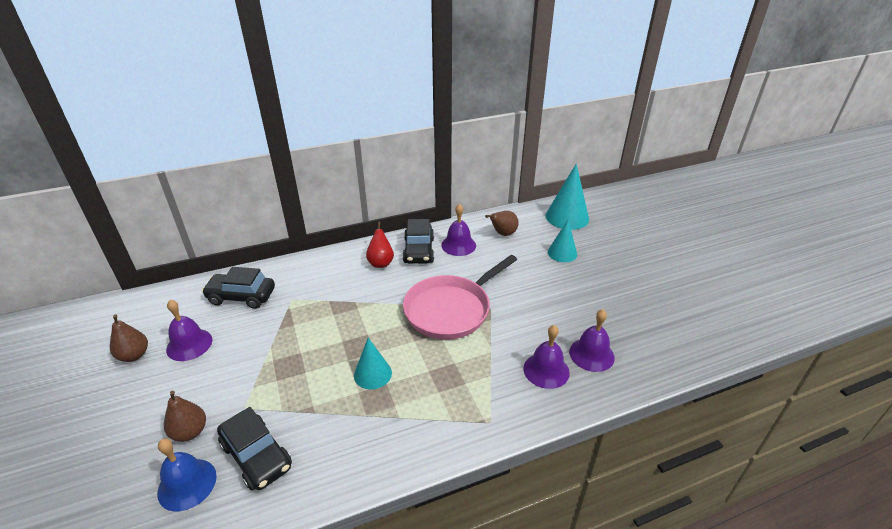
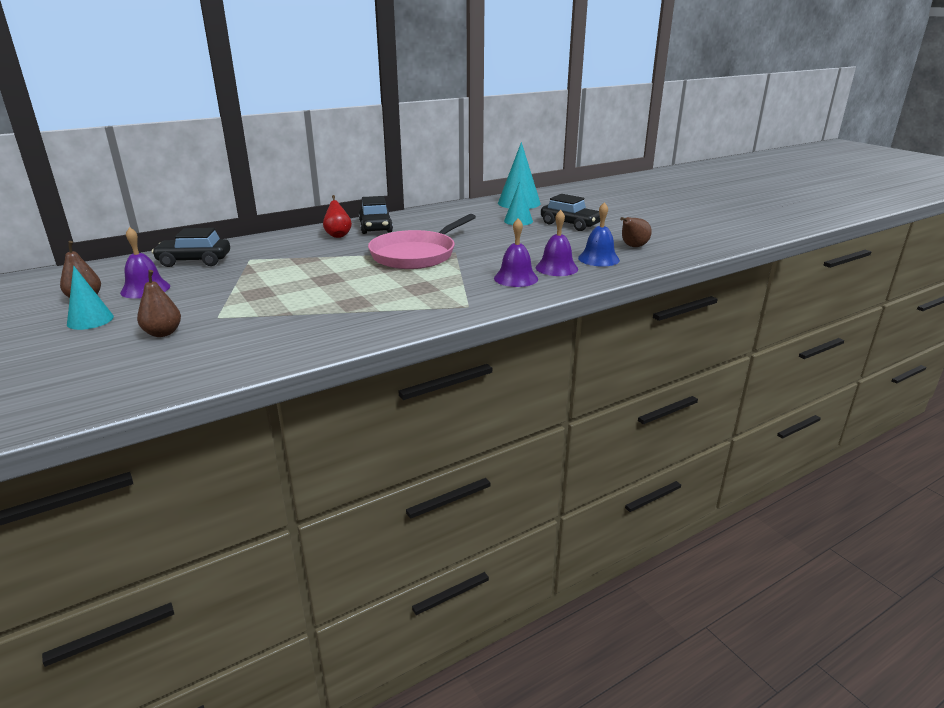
camera: 10 degrees left, 10 degrees down
(187, 484) = (169, 359): blue bell -> blue bell (598, 259)
(257, 456) = (239, 339): black car -> black car (570, 224)
(372, 374) = (346, 291): turquoise cone -> turquoise cone (90, 320)
(458, 245) = (415, 222): purple bell -> none
(503, 234) = (458, 214): brown pear -> brown pear (633, 247)

